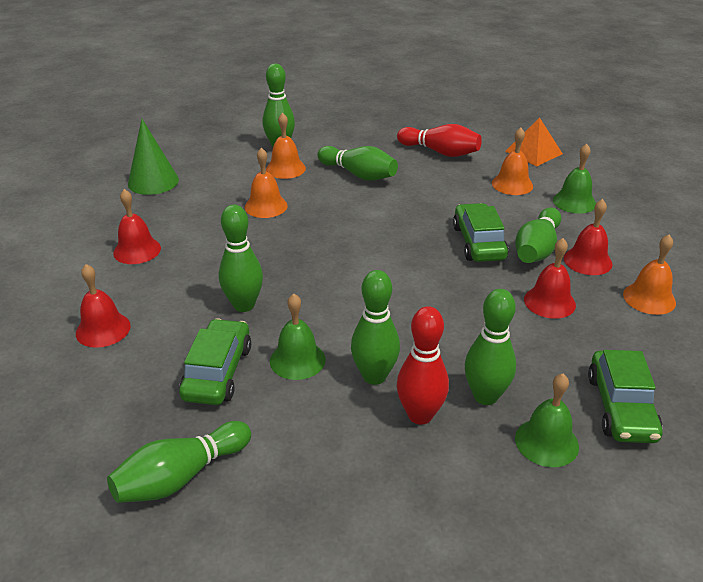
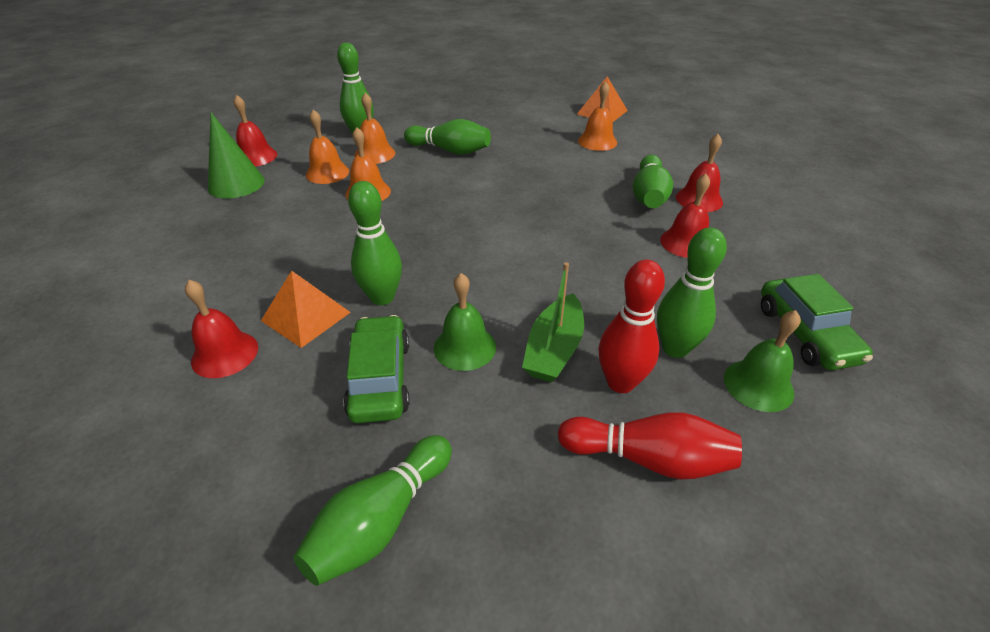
camera: 15 degrees left, 5 degrees up
(137, 250) = (239, 257): red bell -> red bell (256, 157)
(175, 310) = (306, 316): none -> orange pyramid
(374, 376) = (554, 349): green bowling pin -> green boat
(440, 152) = (519, 121): red bowling pin -> red bowling pin (649, 458)
(478, 242) = (593, 197): green car -> none
(574, 202) = (659, 149): green bell -> none
(649, 298) = (770, 225): orange bell -> orange bell (327, 173)

